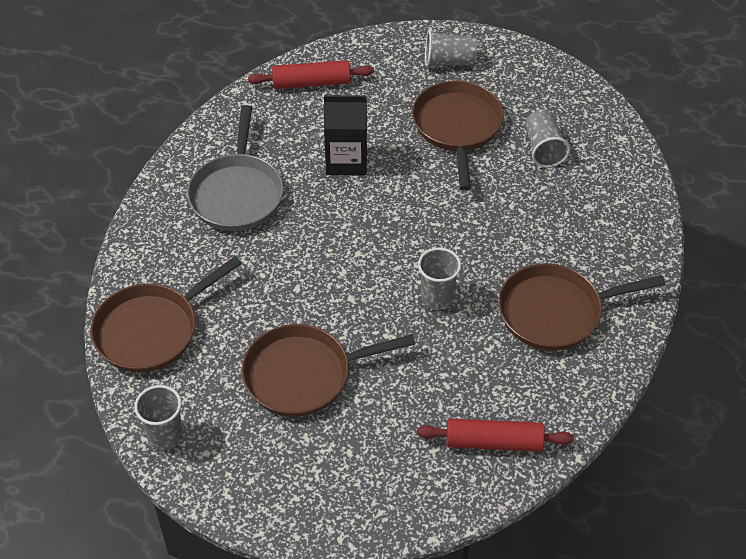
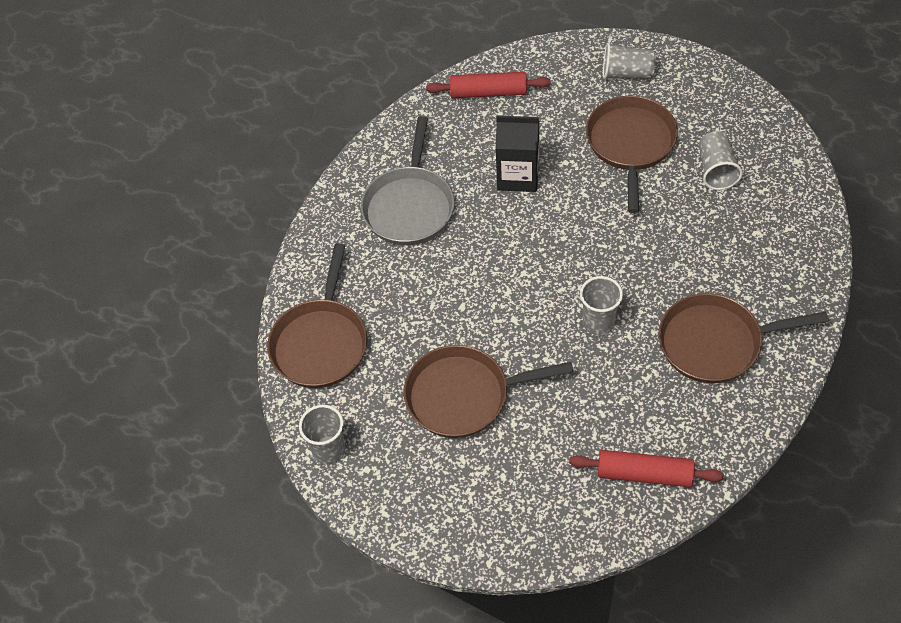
camera: 10 degrees right, 5 degrees up
(151, 330) = (321, 343): brown pan -> brown pan turned 45 degrees counterclockwise

